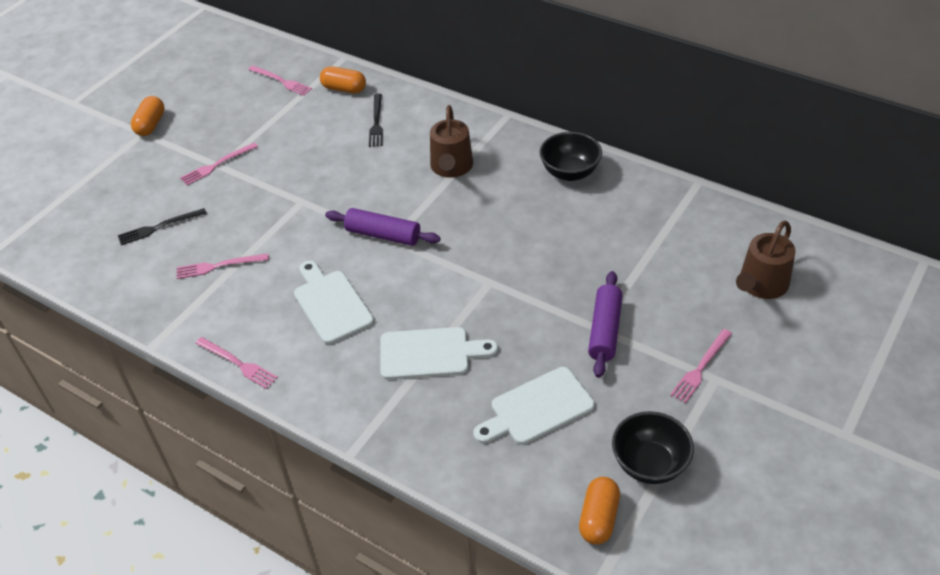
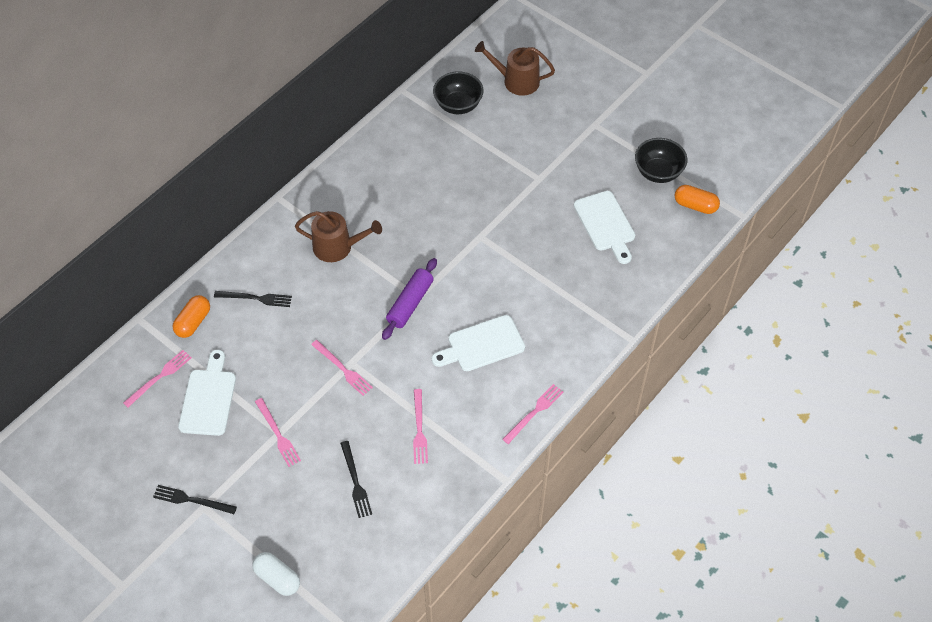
camera: 85 degrees left, 10 degrees up
(62, 192) = (277, 578): none -> white capsule
(150, 125) = (192, 500): orange capsule -> black fork
(430, 353) = (545, 282): white cutting board -> white cutting board (208, 398)
(570, 172) = (368, 167): black bowl -> black bowl (458, 105)
(605, 330) = (542, 175): purple rolling pin -> none
(701, 368) = (584, 130): pink fork -> pink fork (343, 369)
(761, 285) = (516, 81): brown watering can -> brown watering can turned 150 degrees clockwise

